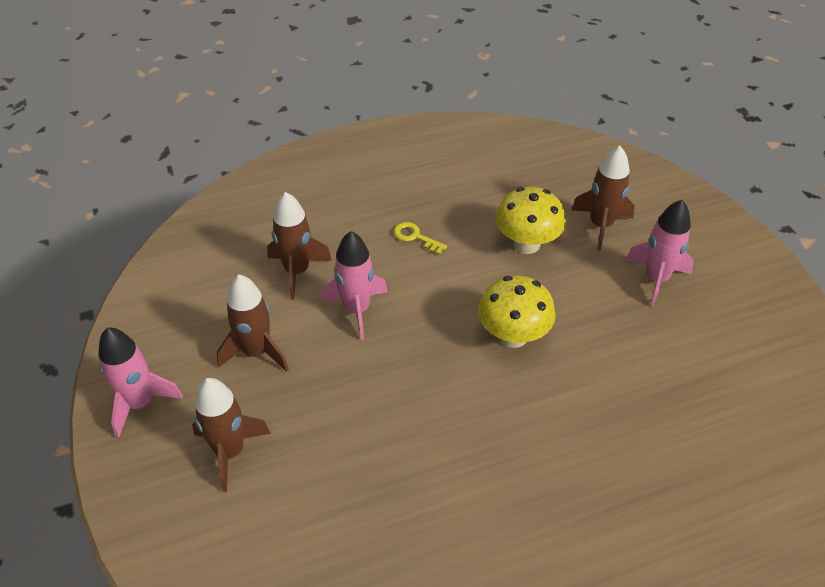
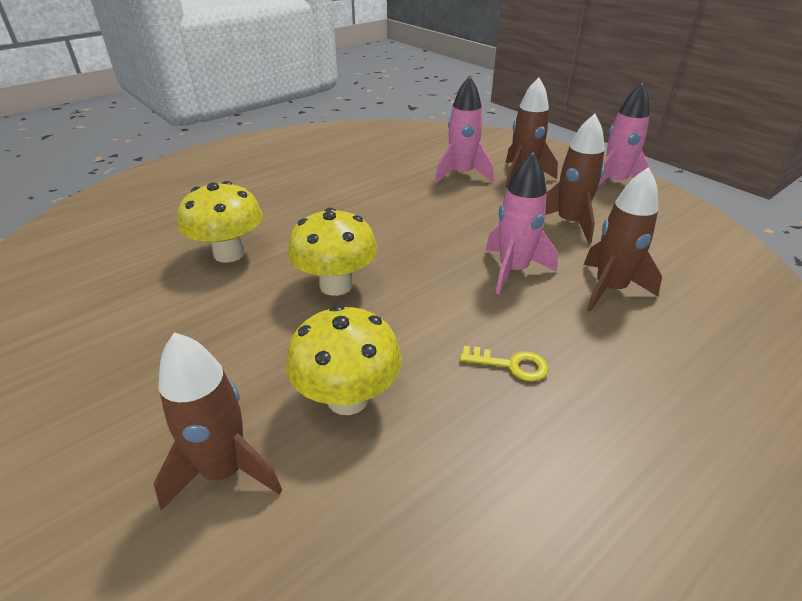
camera: 160 degrees right, 10 degrees down
(609, 406) = (229, 253): none -> yellow mushroom
(656, 279) = (144, 395): pink rocket -> pink rocket (461, 174)

